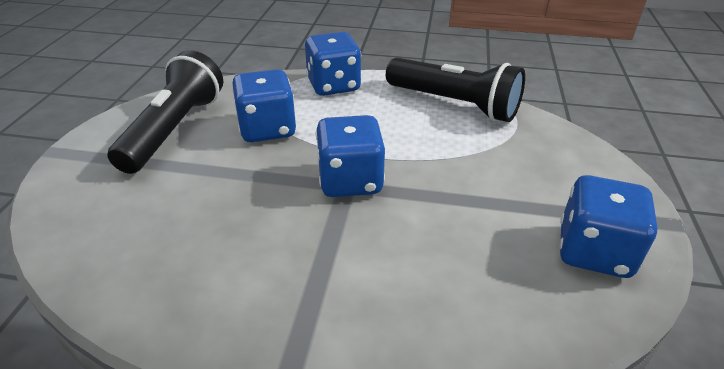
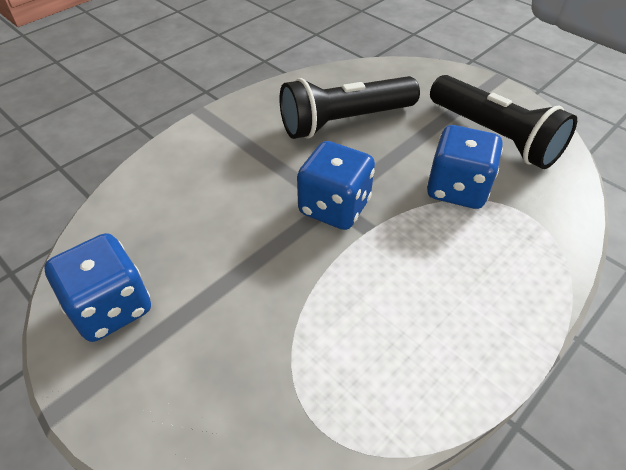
camera: 125 degrees right, 10 degrees up
(333, 85) = (527, 279): blue dice -> none
(454, 104) = (404, 380): black flashlight -> black flashlight (344, 121)

